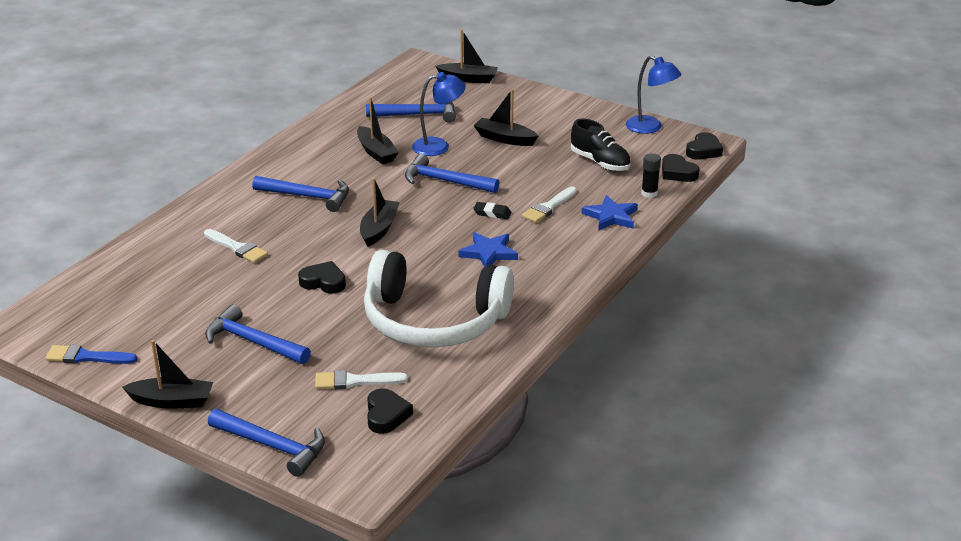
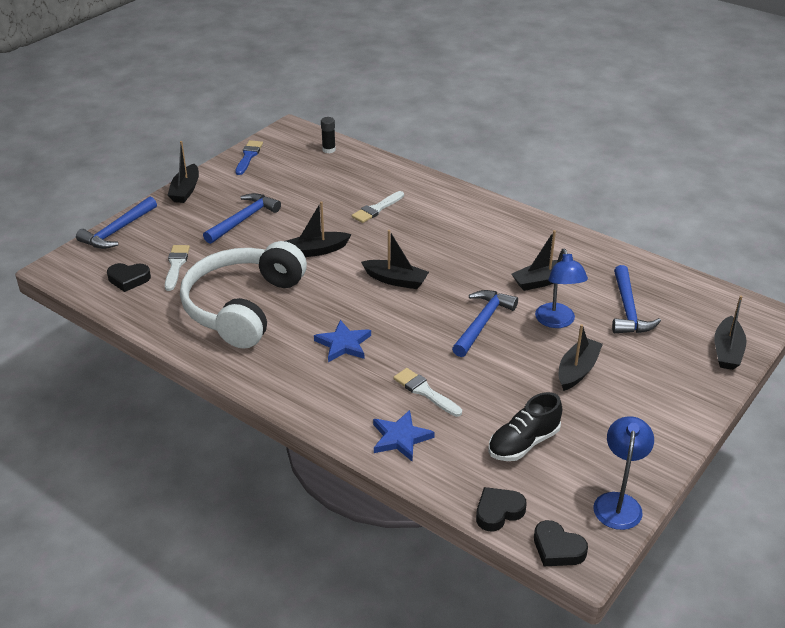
camera: 95 degrees right, 5 degrees up
(308, 197) = (457, 242): blue hammer -> none
(323, 282) = (316, 251): black heart -> black boat
(492, 213) = (416, 351): black eraser -> none
(649, 193) = (448, 477): black glue stick -> black glue stick (329, 150)
(650, 128) = (618, 502): blue lamp -> blue lamp turned 150 degrees clockwise

